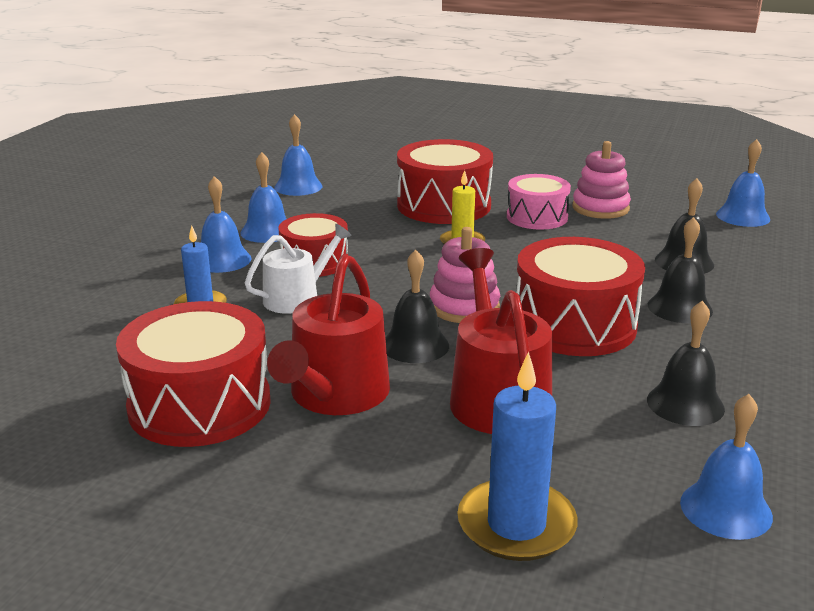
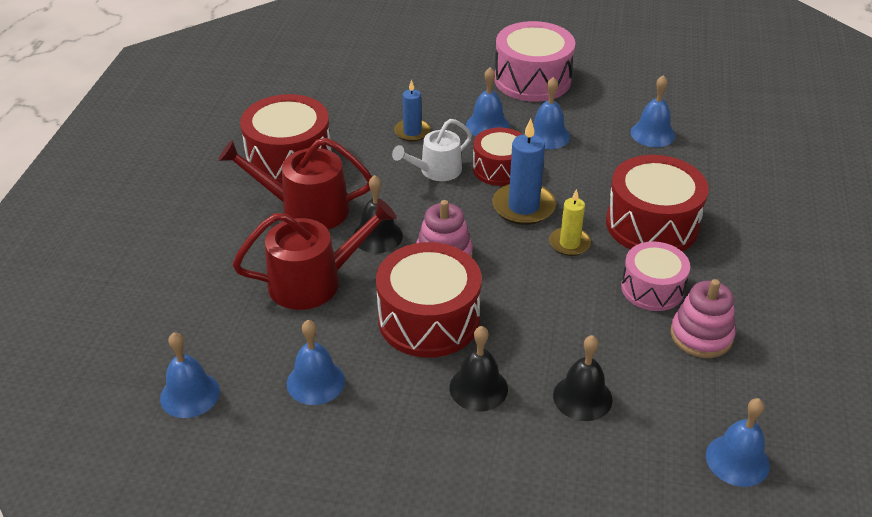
camera: 80 degrees right, 15 degrees up
(146, 227) = (532, 80): none -> pink drum
(297, 298) = (436, 171): white watering can -> white watering can turned 105 degrees clockwise
(516, 525) = (176, 298): blue candle -> blue candle (523, 207)
(685, 404) = (315, 382): black bell -> blue bell

